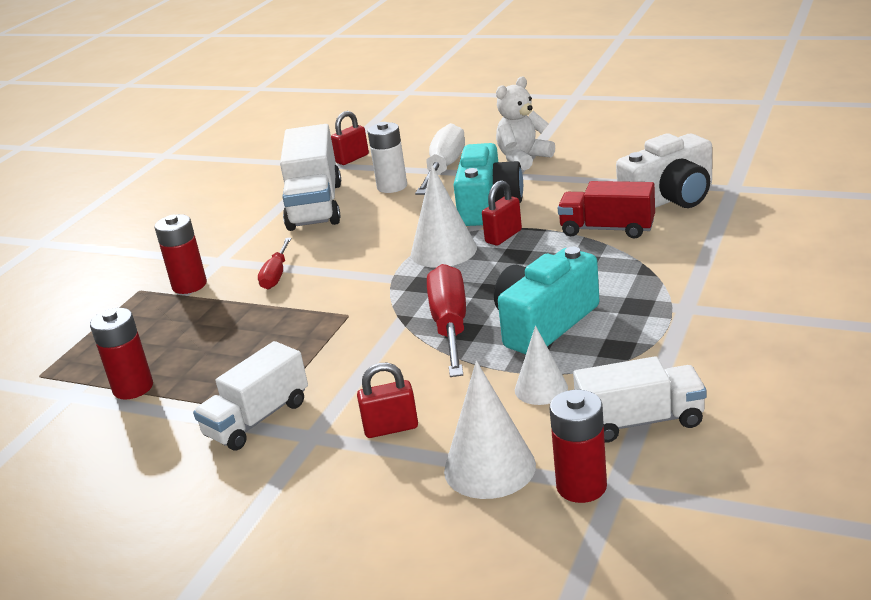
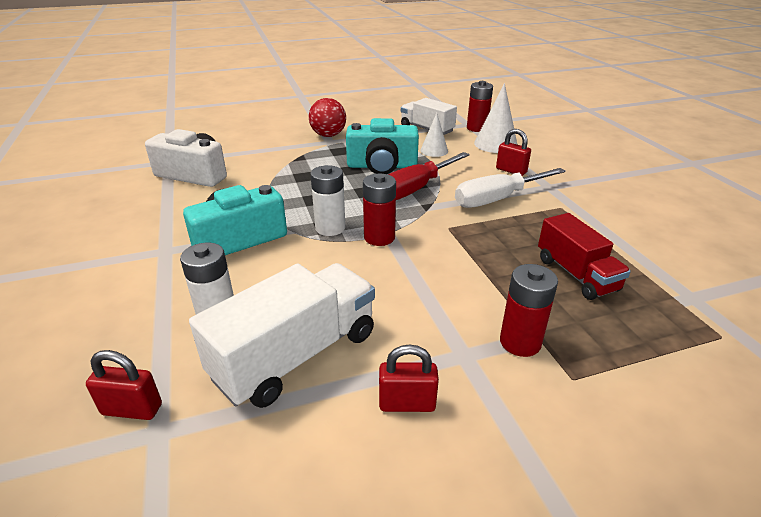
camera: 135 degrees left, 5 degrees up
(133, 388) = (636, 270): red battery -> red battery (379, 237)
(257, 419) = (568, 207): white truck -> none
(276, 275) = (443, 294): red screwdriver -> none
(443, 251) = (330, 228): white cone -> white battery
(444, 169) = (157, 301): white screwdriver -> white screwdriver (498, 199)
(503, 236) = (289, 213): red padlock -> red padlock (407, 403)
(523, 159) = (121, 259): white teddy bear -> none
(607, 229) = (254, 181): red truck -> red truck (576, 274)
(713, 312) = (328, 135): none -> red ball

